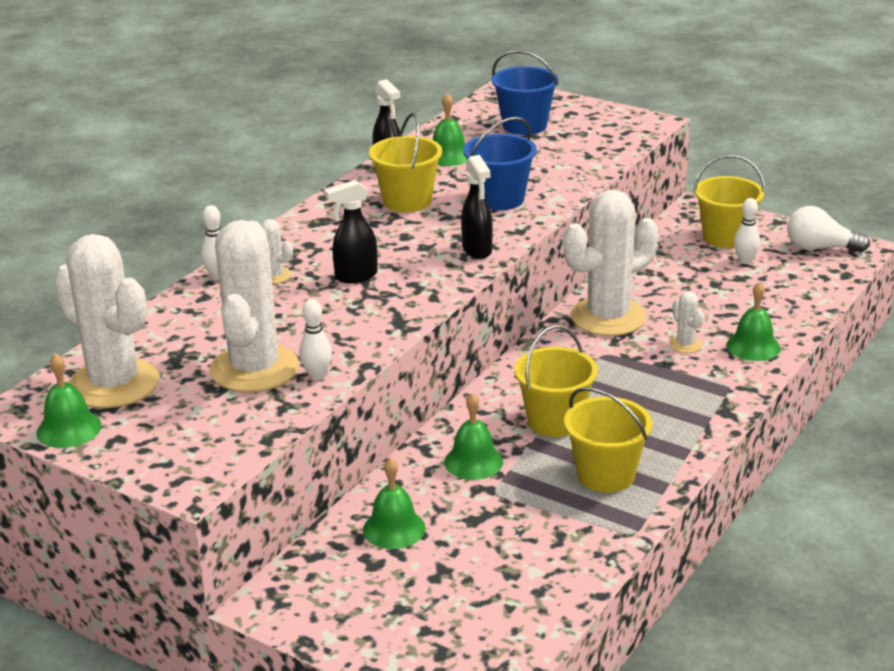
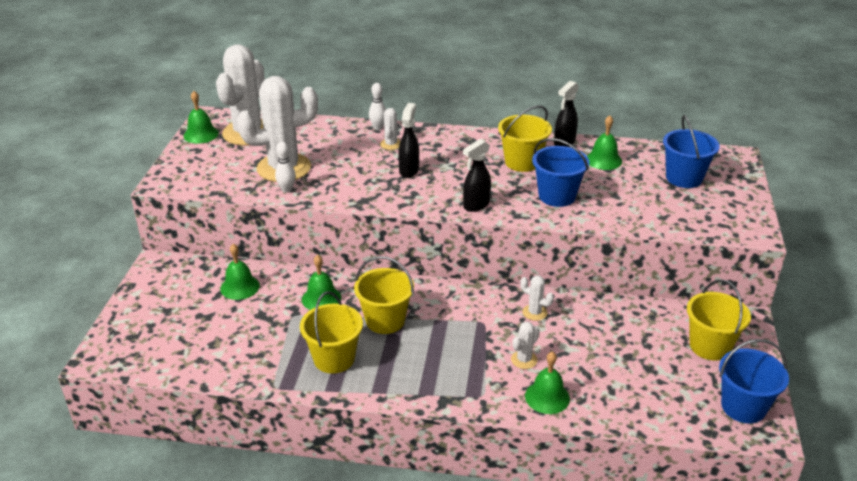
camera: 65 degrees right, 5 degrees up
(355, 276) = (409, 170): black spray bottle -> black spray bottle turned 60 degrees clockwise
(608, 317) = (534, 312): white cactus -> white cactus, size x0.42
(745, 261) = (680, 365): white bowling pin -> none
(820, 248) = (743, 407): white light bulb -> blue bucket

